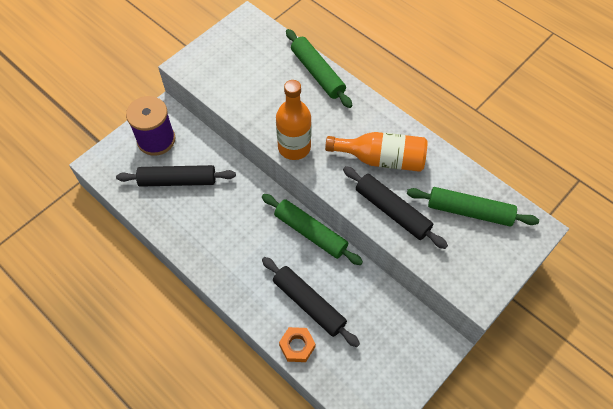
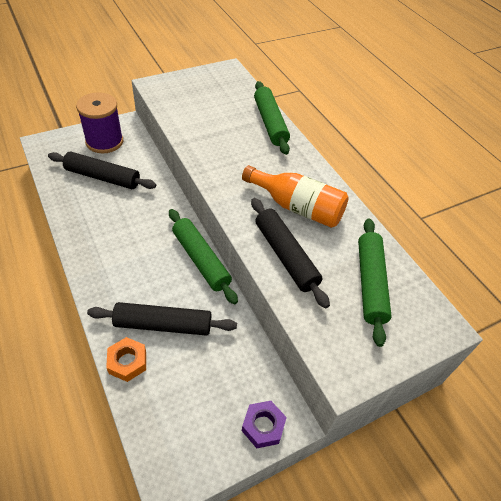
camera: 15 degrees right, 10 degrees down
(294, 147) = (215, 171): orange bottle -> none
(309, 304) = (163, 324): black rolling pin -> black rolling pin turned 60 degrees counterclockwise
(425, 356) = (263, 426): none -> purple nut
(469, 211) = (370, 283): green rolling pin -> green rolling pin turned 60 degrees clockwise

